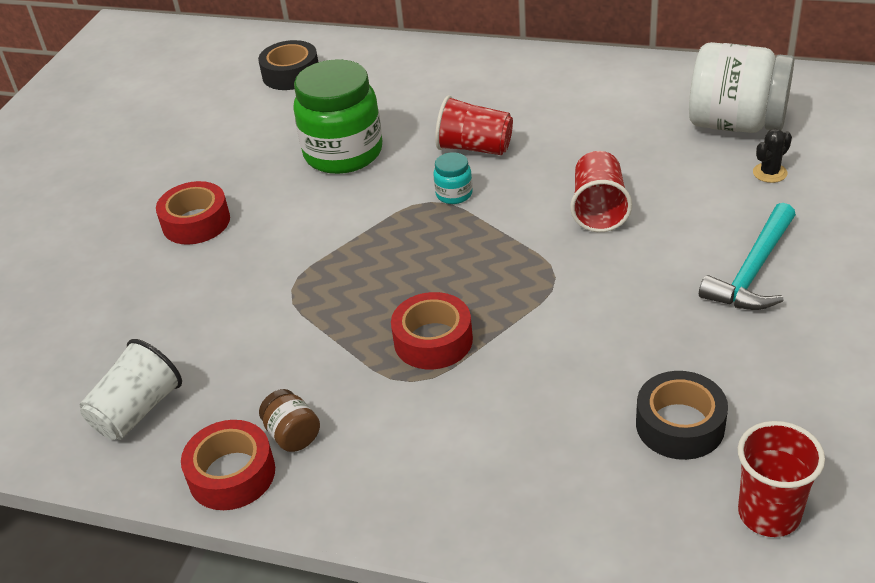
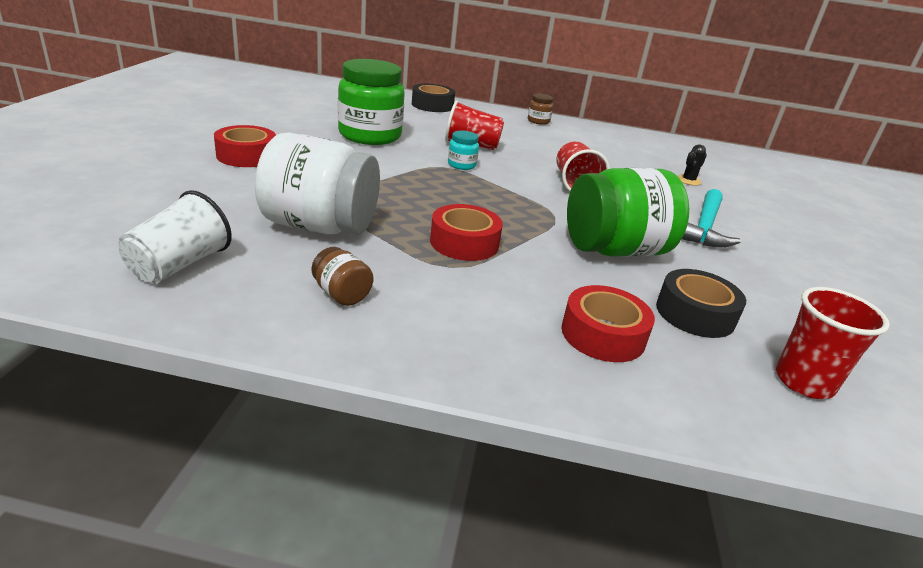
camera: 15 degrees left, 10 degrees down
(232, 474) = (279, 319): red tape -> red tape (603, 334)
(291, 74) = (325, 96): black tape -> black tape (432, 105)
(583, 71) = (538, 121): none -> brown jar
(615, 330) = (615, 250): none -> green jar
(736, 124) = (653, 156): white jar -> white jar (319, 226)

